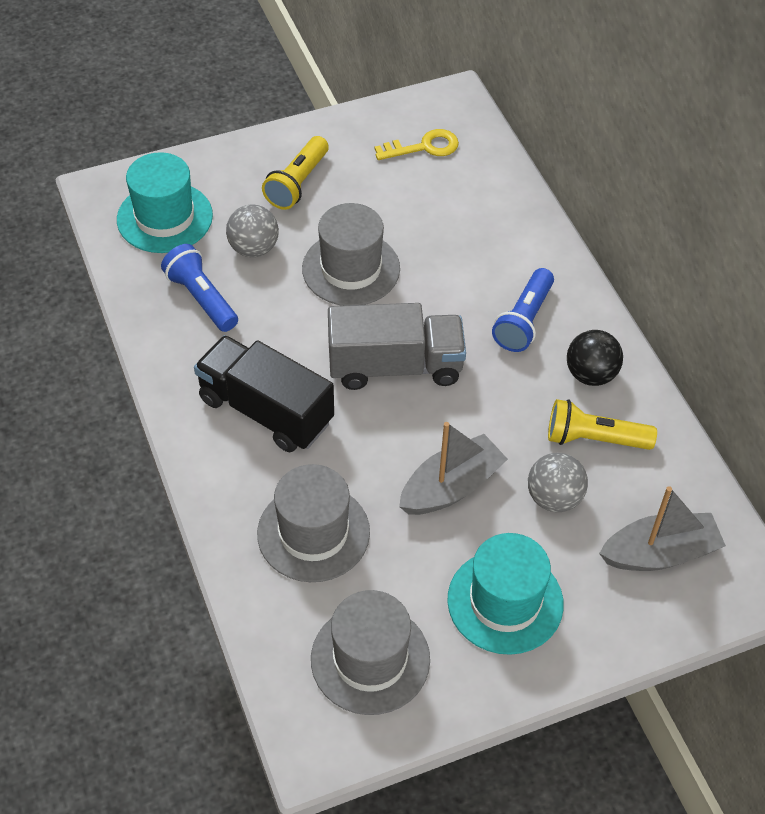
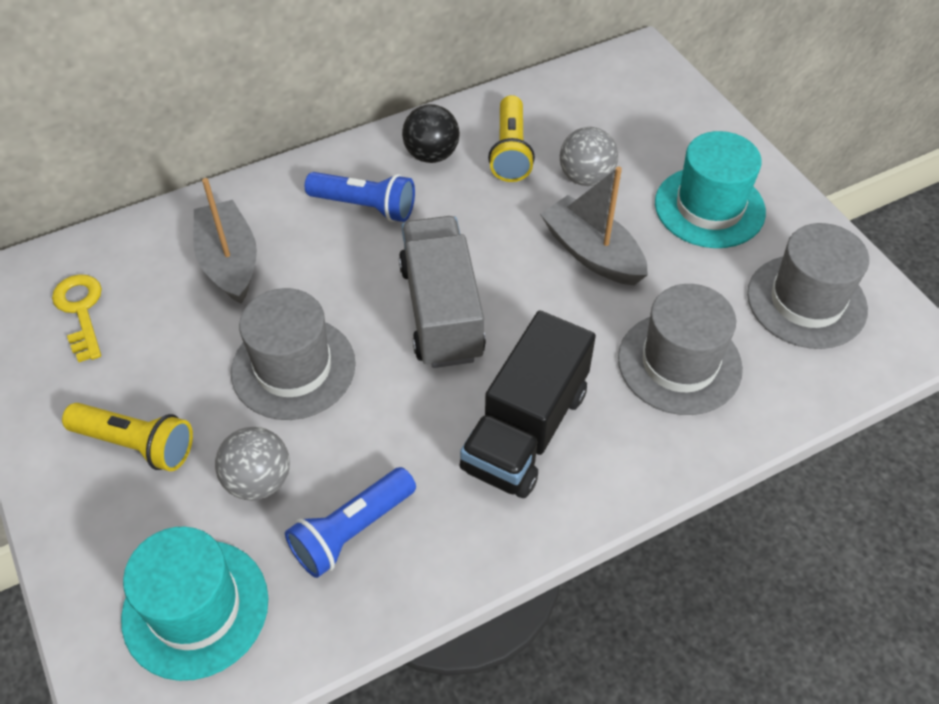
camera: 95 degrees left, 0 degrees up
(659, 553) = (626, 109): grey boat -> grey boat (229, 262)

